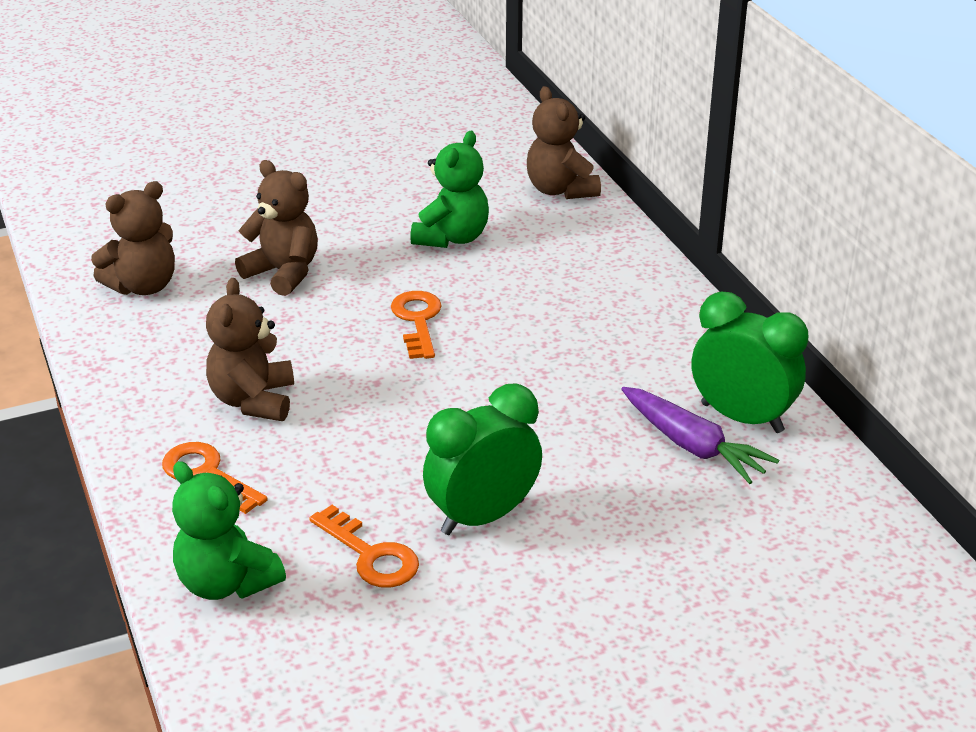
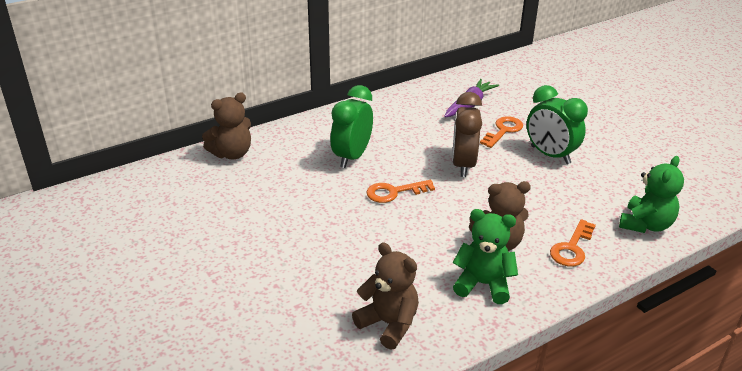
camera: 100 degrees left, 0 degrees up
(283, 273) = (354, 255): brown teddy bear -> none
(370, 555) = (596, 183): orange key -> orange key (503, 131)
(452, 238) = (296, 189): green teddy bear -> green teddy bear (483, 284)
(476, 402) = (463, 165): none -> brown clock
(742, 418) = (443, 94): green clock -> green clock (352, 157)

